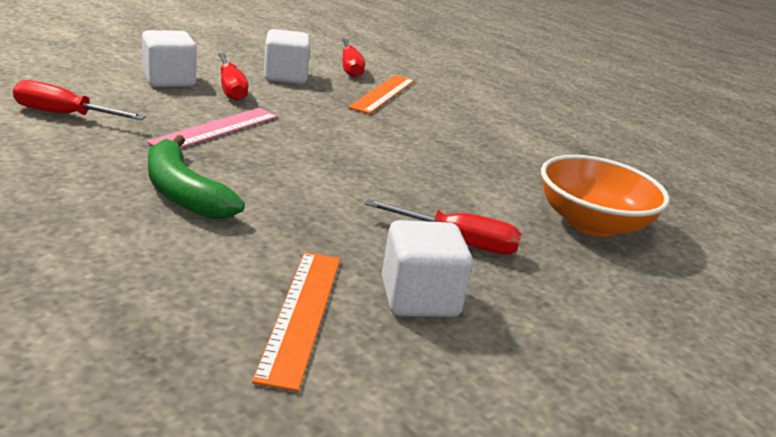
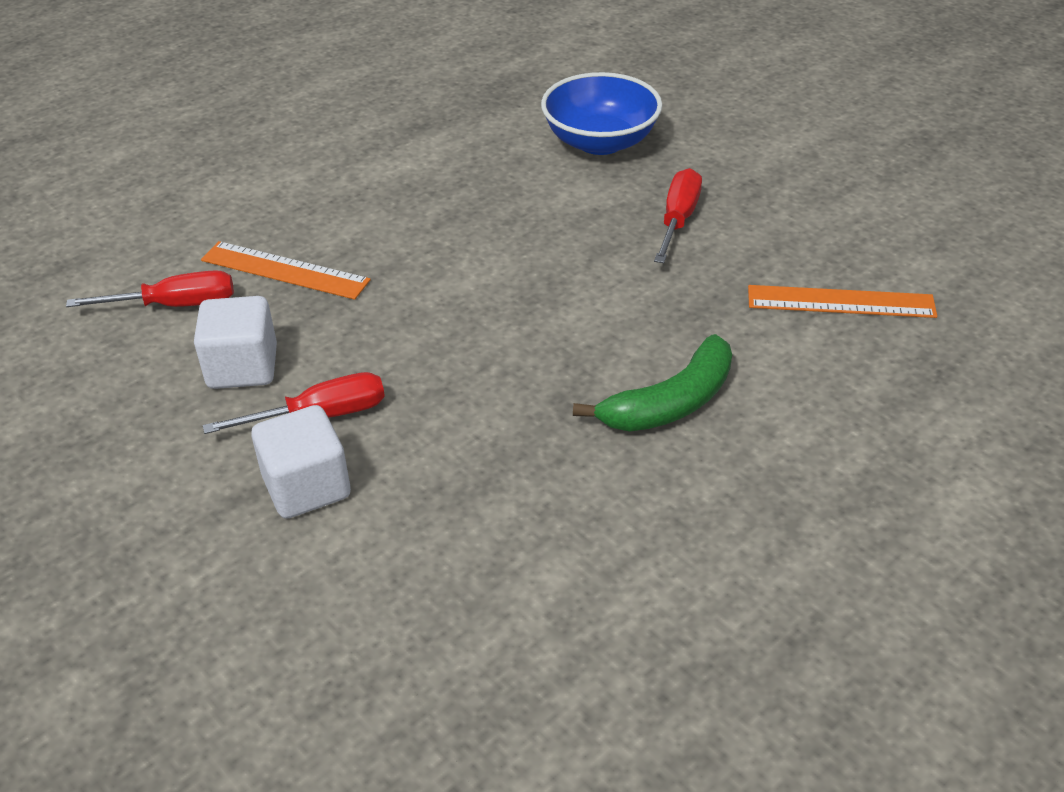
camera: 85 degrees left, 15 degrees up
(63, 114) = (495, 562): red screwdriver -> none
(216, 129) = (482, 406): pink ruler -> none
(419, 298) = (783, 242): white cube -> none
(591, 224) = (600, 142): orange bowl -> blue bowl

